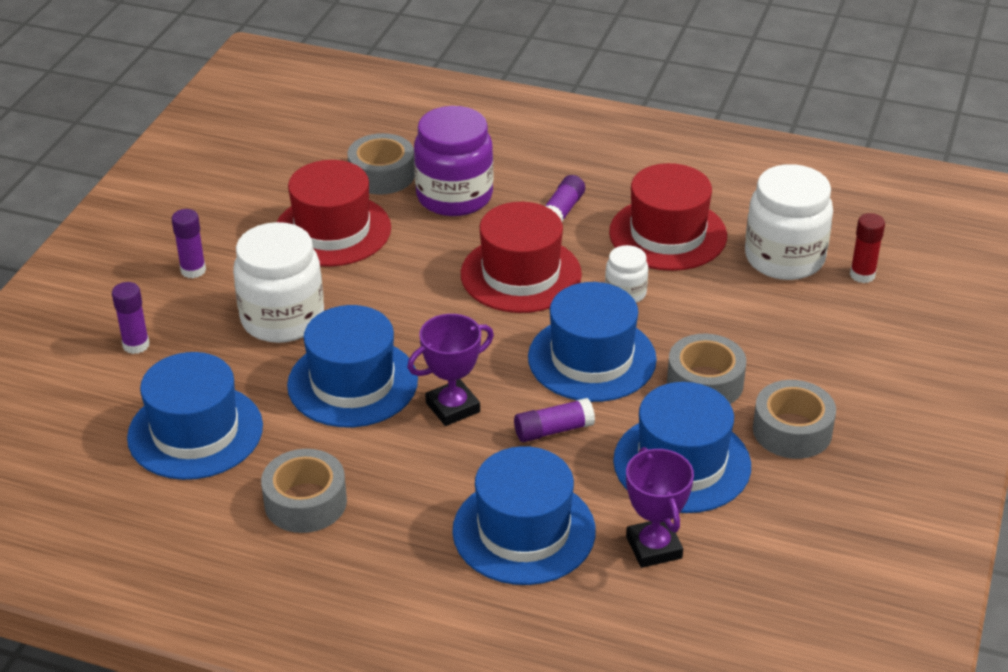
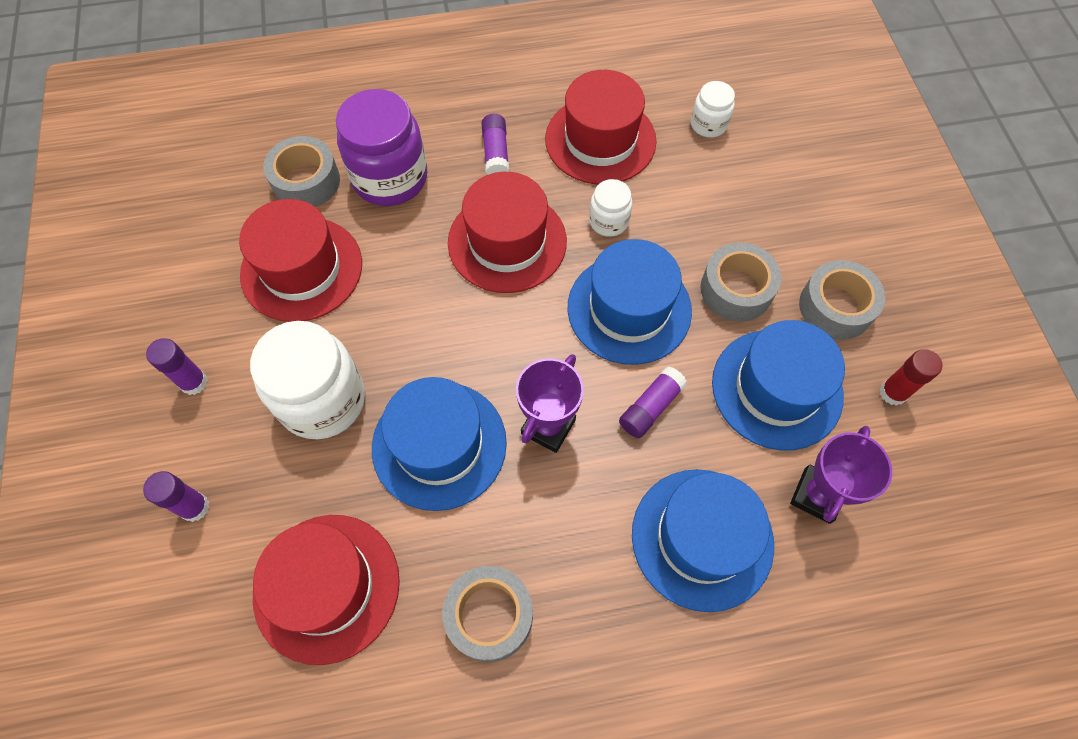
camera: 30 degrees left, 25 degrees up
(195, 432) = (327, 587): blue hat -> red hat
(654, 547) = (817, 495): purple trophy -> purple trophy turned 75 degrees clockwise
(784, 258) = (708, 124): white jar -> white jar, size x0.51
(862, 275) = (778, 115): red glue stick -> red glue stick (893, 393)

